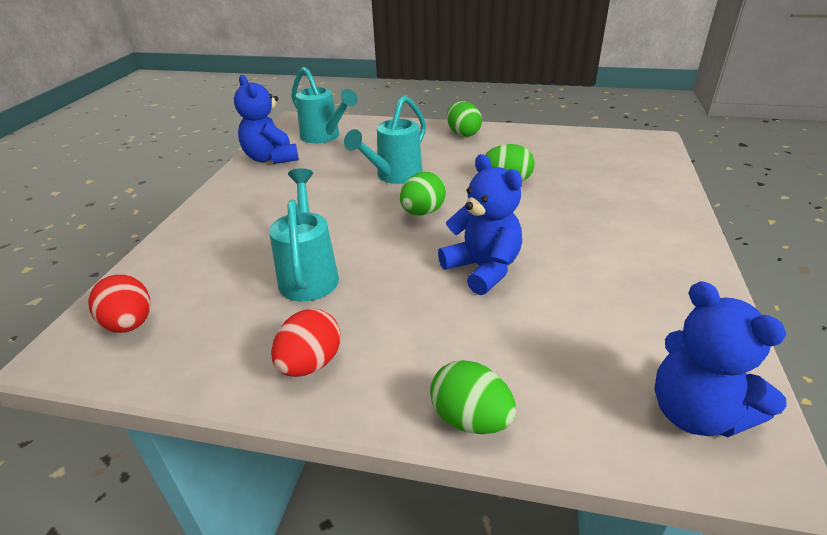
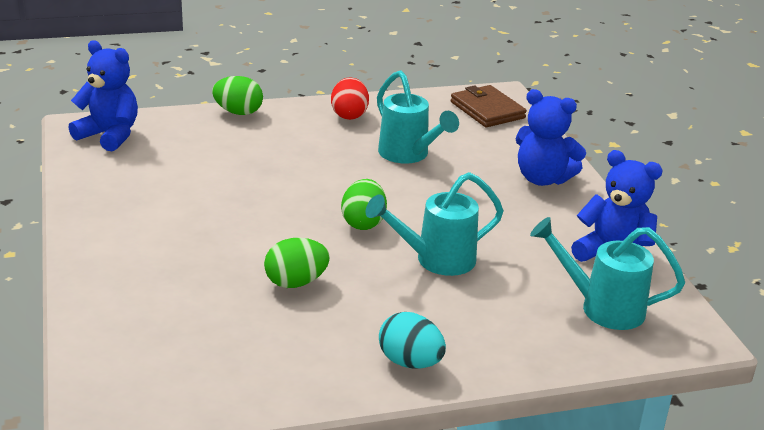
camera: 150 degrees right, 5 degrees down
(130, 324) = (487, 110): red egg -> brown wallet
(394, 176) = (435, 260): turquoise watering can -> turquoise watering can turned 120 degrees counterclockwise
(463, 134) = (410, 362): green egg -> turquoise egg
(483, 269) = (272, 184): blue teddy bear -> blue teddy bear (542, 179)

